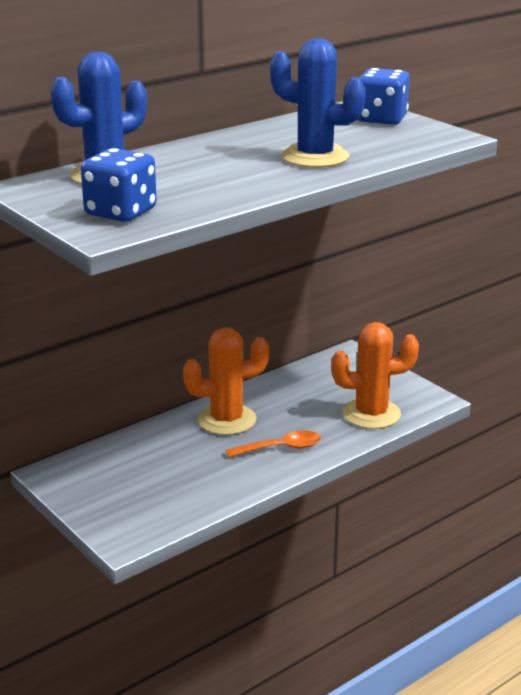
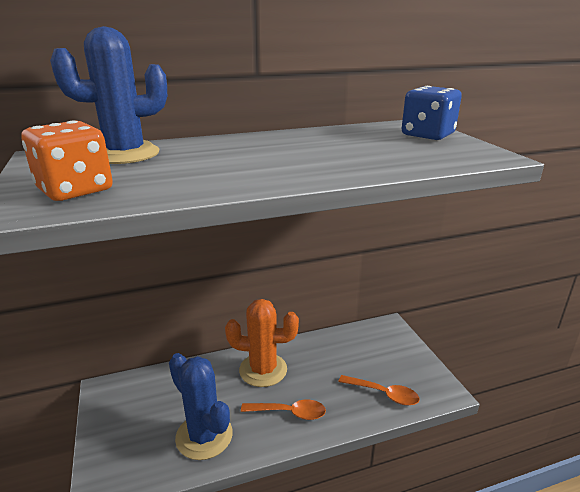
camera: 20 degrees right, 0 degrees up
(121, 212) = (75, 190): blue dice -> orange dice
(315, 157) = (333, 160): blue cactus -> blue cactus (204, 436)
(371, 414) = (383, 394): orange cactus -> orange spoon

